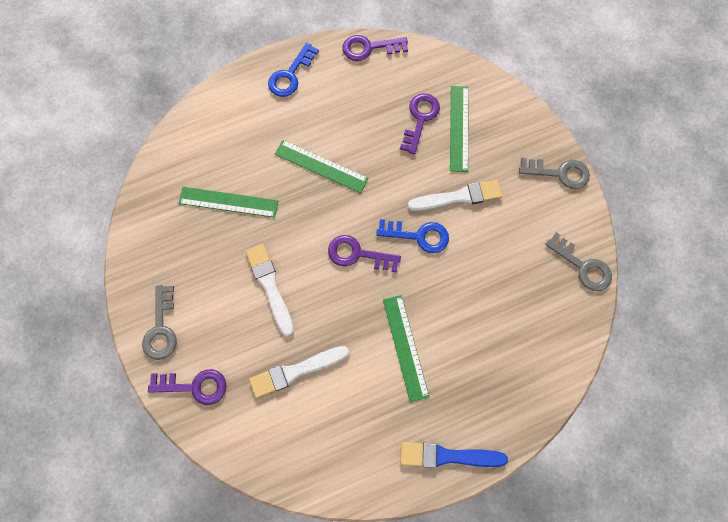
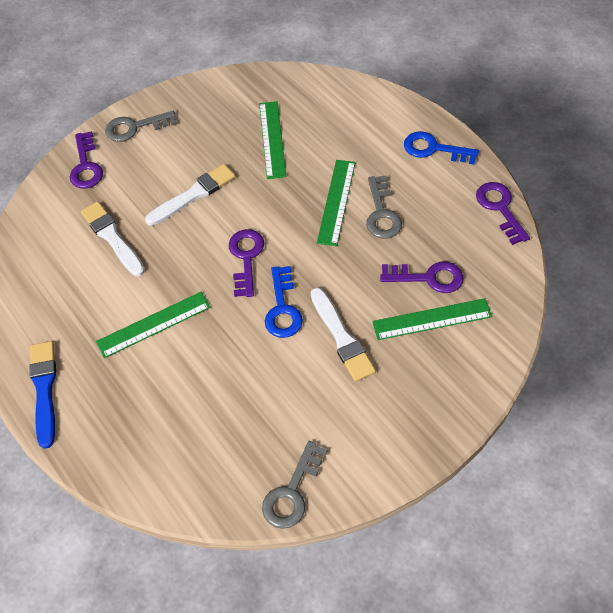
camera: 80 degrees right, 15 degrees down
(559, 173) = (411, 442): grey key -> grey key (381, 213)

